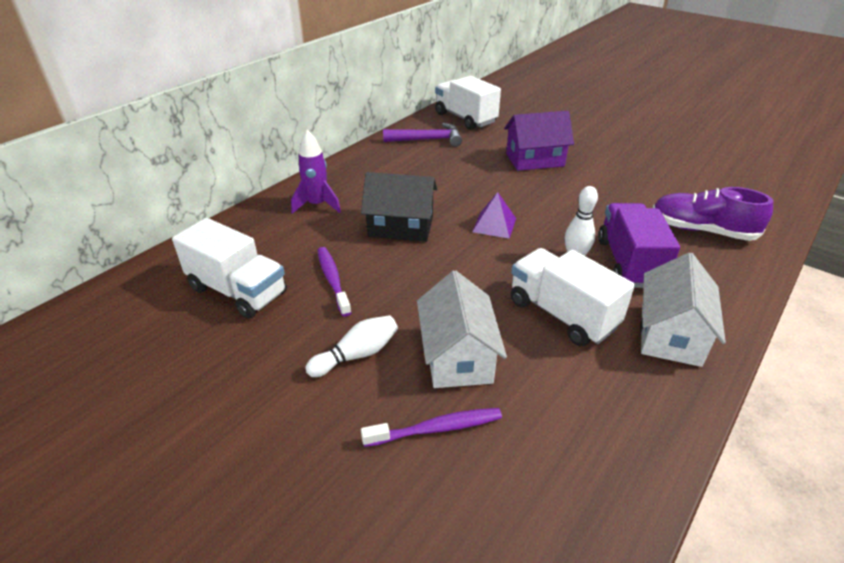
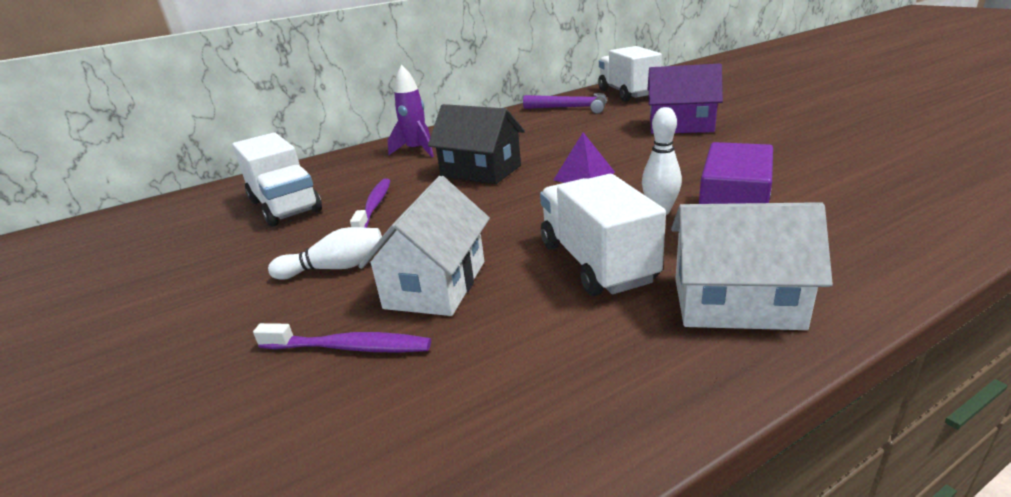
camera: 25 degrees right, 10 degrees down
(670, 334) = (736, 303): white house -> white house turned 60 degrees clockwise
(702, 230) = (871, 200): purple shoe -> none

